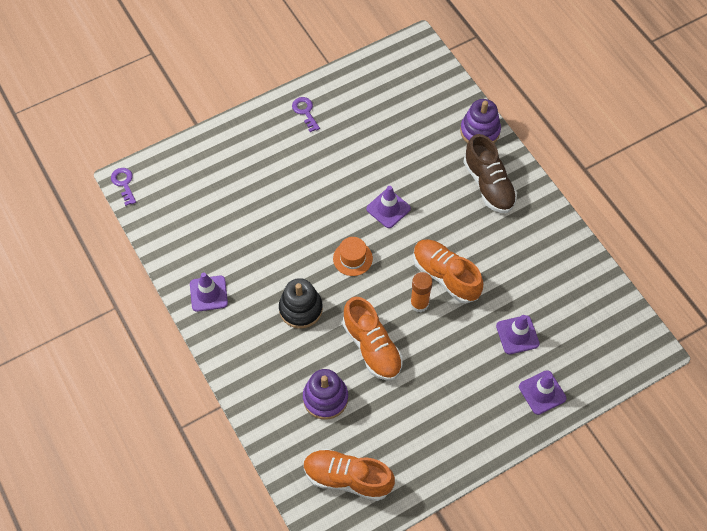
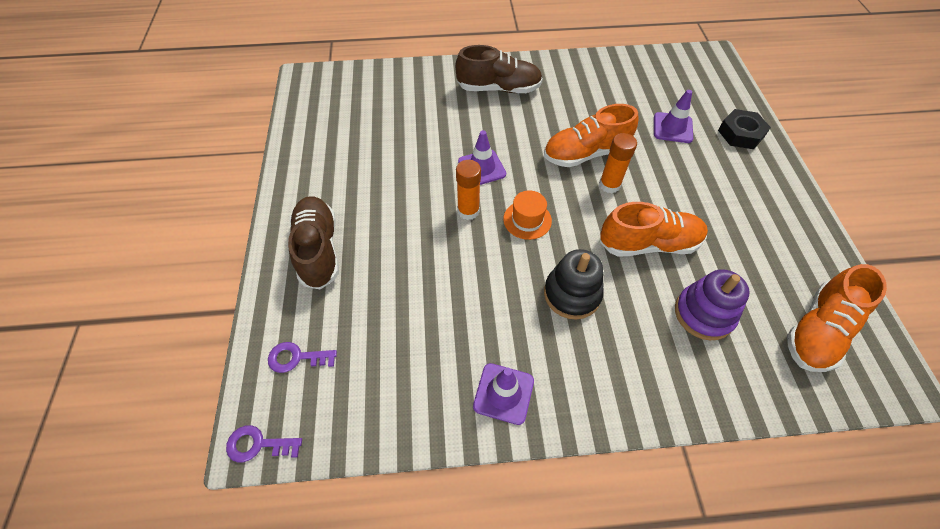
camera: 65 degrees left, 5 degrees down
(260, 143) = (318, 250): none -> brown shoe
(305, 112) = (310, 192): purple key -> purple key (297, 358)
(340, 217) = (468, 211): none -> orange glue stick
(480, 131) = (436, 73): purple stacking toy -> none
(542, 392) = (740, 134): purple traffic cone -> black nut

